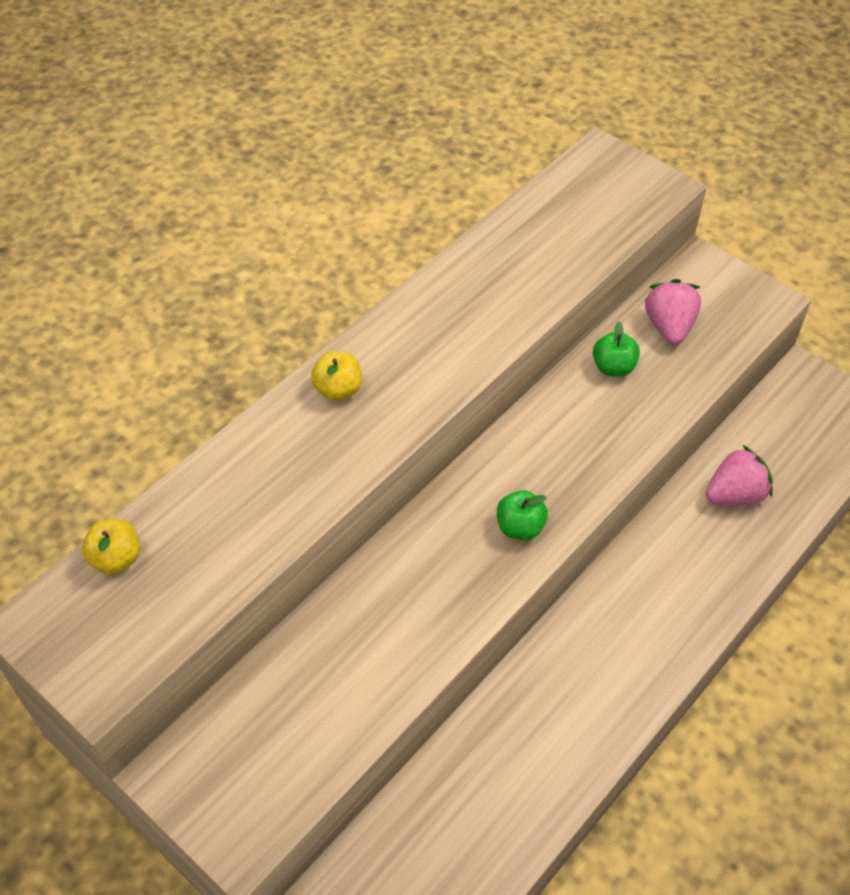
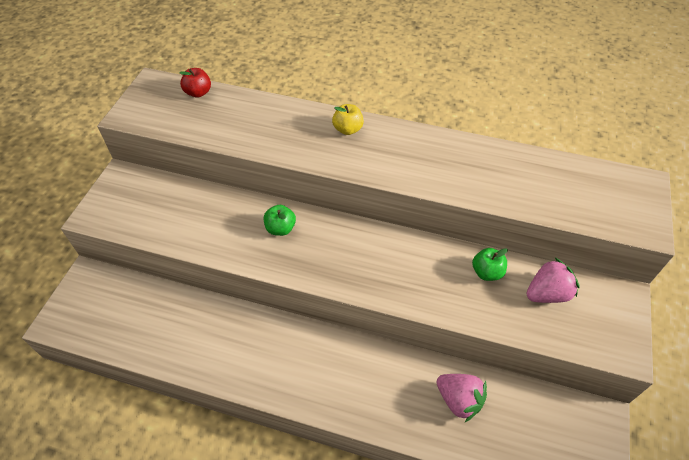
camera: 65 degrees right, 0 degrees up
(116, 558) = (198, 92): yellow apple -> red apple
(520, 527) = (330, 264): green apple -> green apple (280, 228)

